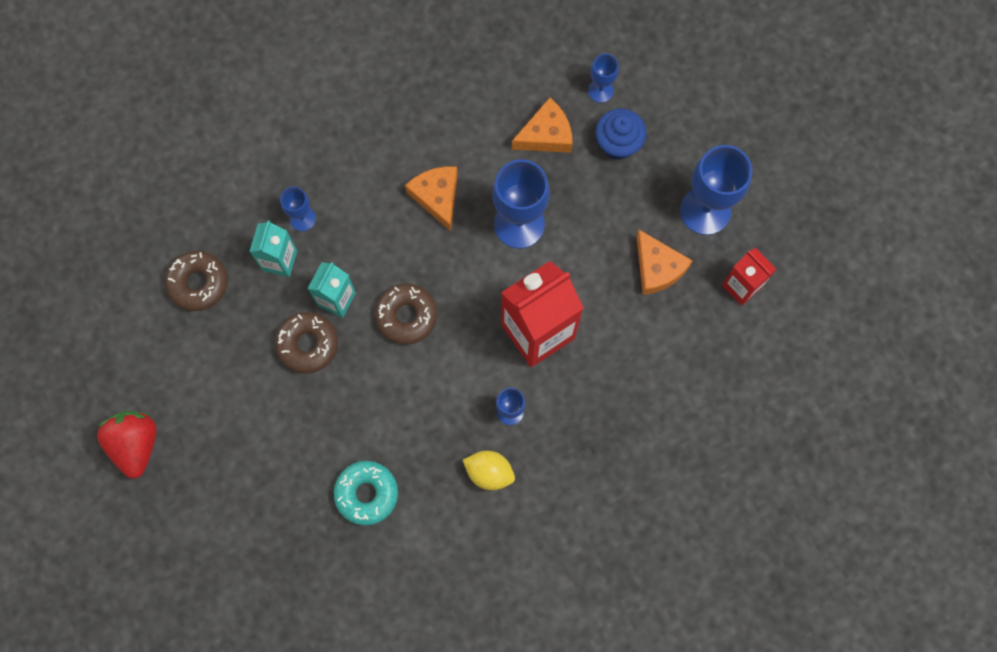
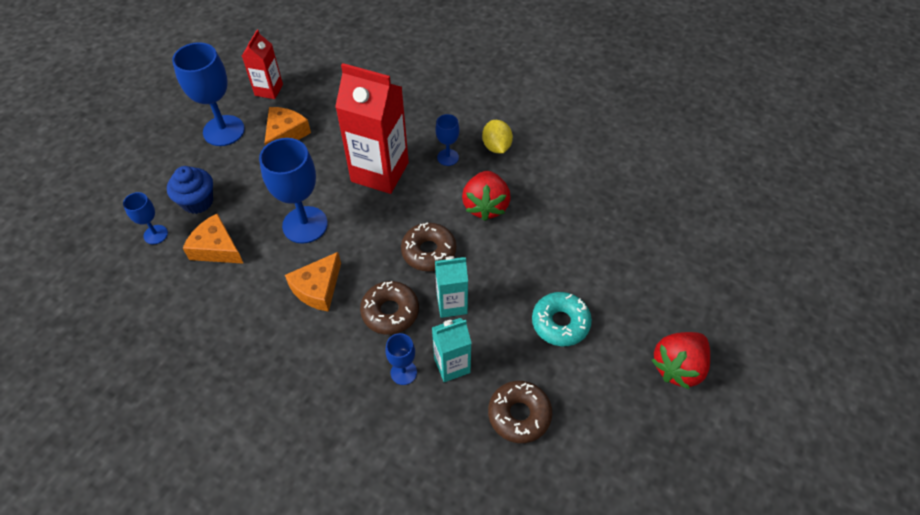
camera: 125 degrees left, 20 degrees down
(308, 344) = (502, 300): brown donut -> brown donut (390, 312)
(366, 494) = (570, 201): turquoise donut -> turquoise donut (560, 323)
(421, 405) = (485, 206): none -> red strawberry

